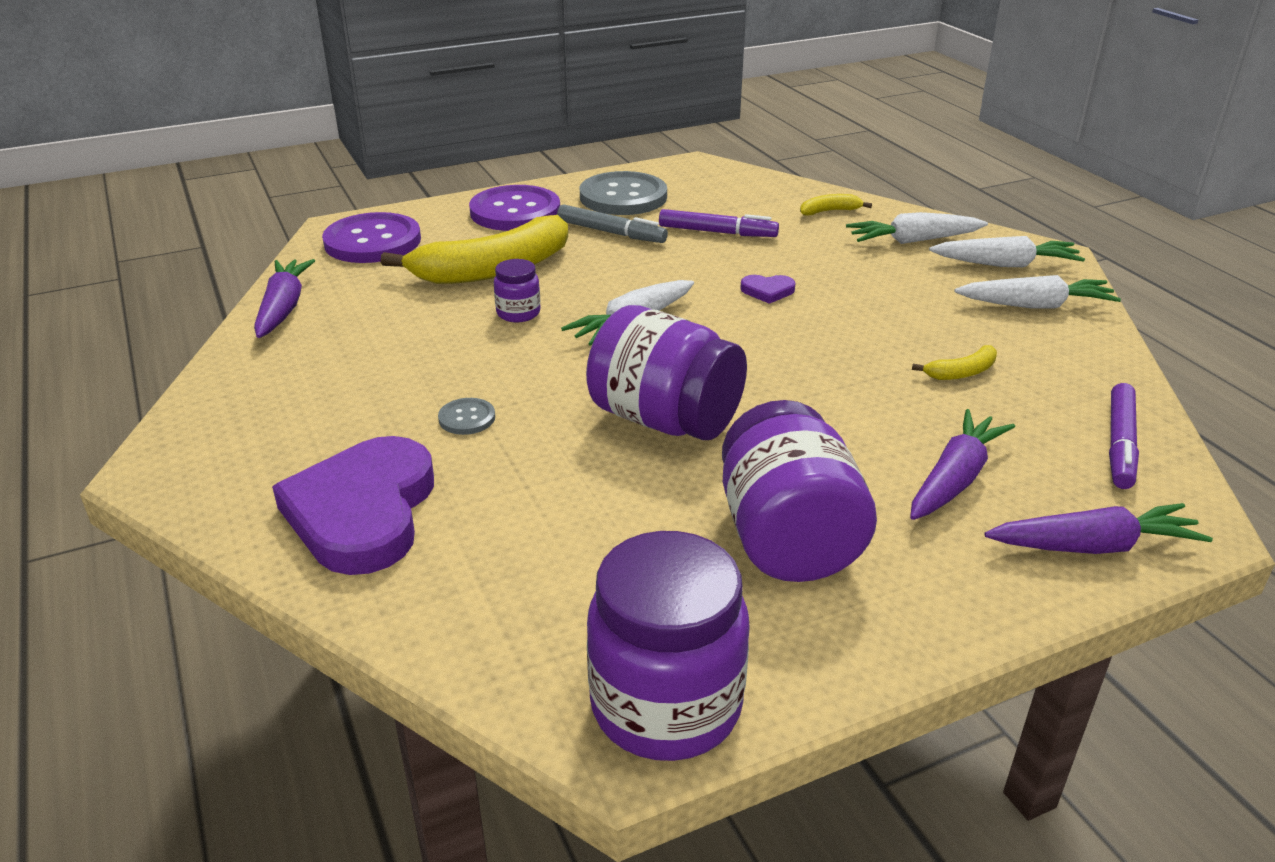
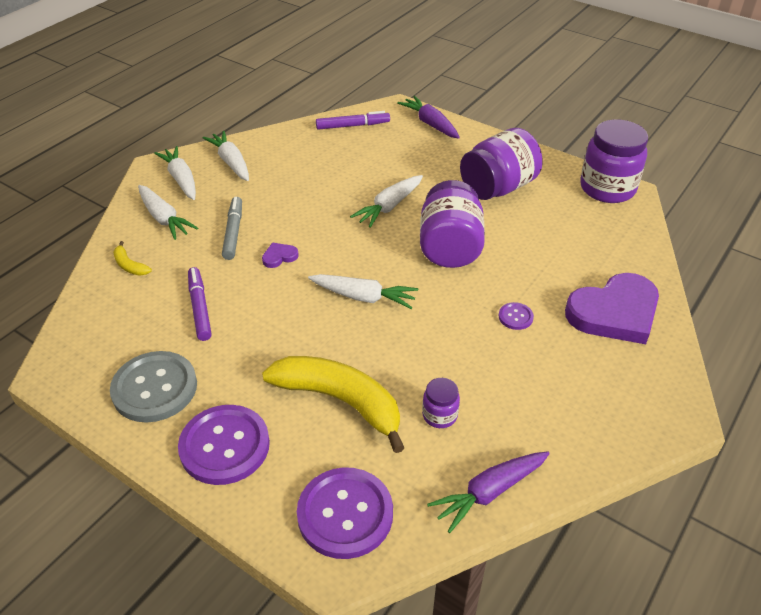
camera: 120 degrees left, 10 degrees up
(467, 418) = (515, 317): grey button -> purple button
(518, 313) = (391, 354): purple jar -> purple jar (439, 415)
(611, 232) = (233, 364): grey marker -> grey marker (233, 232)
(767, 291) = (279, 257): purple heart -> purple heart turned 90 degrees counterclockwise
(816, 400) = (389, 207): none -> white carrot
(955, 478) = (416, 158): purple carrot -> none
(961, 372) = (324, 172): yellow banana -> none

